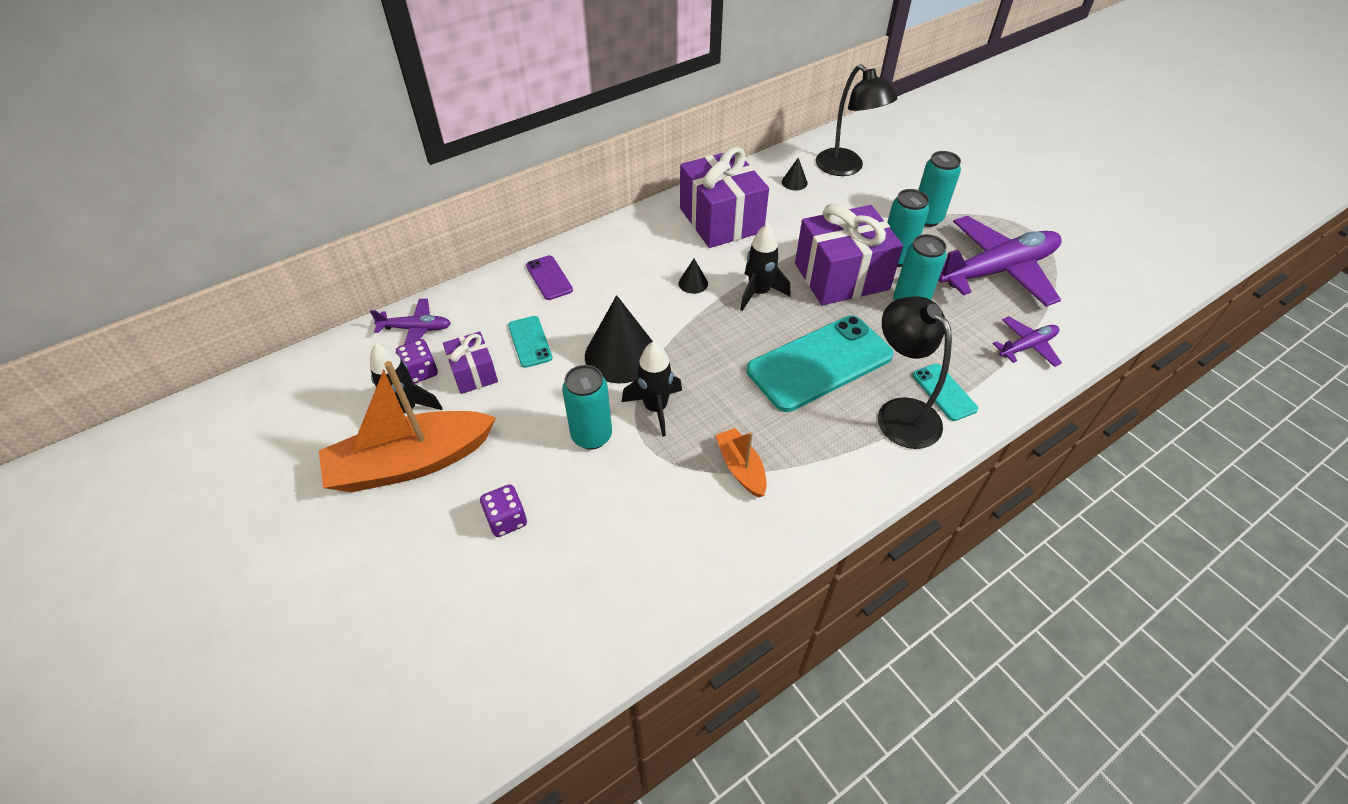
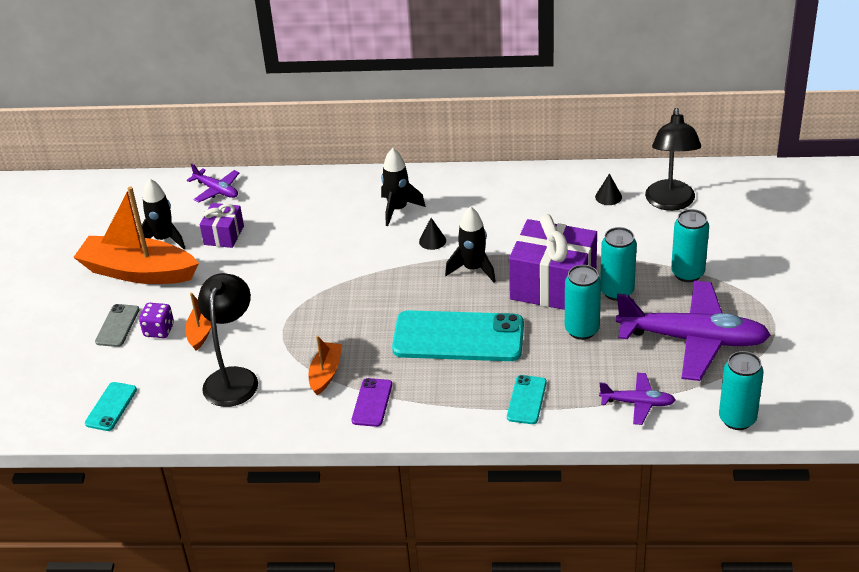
camera: 40 degrees right, 10 degrees down
(421, 372) = (194, 220): purple dice -> none
(449, 542) = (117, 326): none -> grey phone
(530, 342) = (278, 231): turquoise phone -> turquoise phone (111, 406)
(549, 278) = (335, 193): purple phone -> purple phone (372, 402)
(557, 492) = (201, 330): none -> orange boat
(591, 436) = (255, 308): turquoise can -> turquoise can (737, 419)
(621, 355) = (327, 267): black cone -> none
(655, 408) = (312, 311): black rocket -> black rocket (398, 209)
(721, 220) = (509, 202): purple gift -> none
(900, 413) = (475, 396): black lamp -> black lamp (233, 378)

